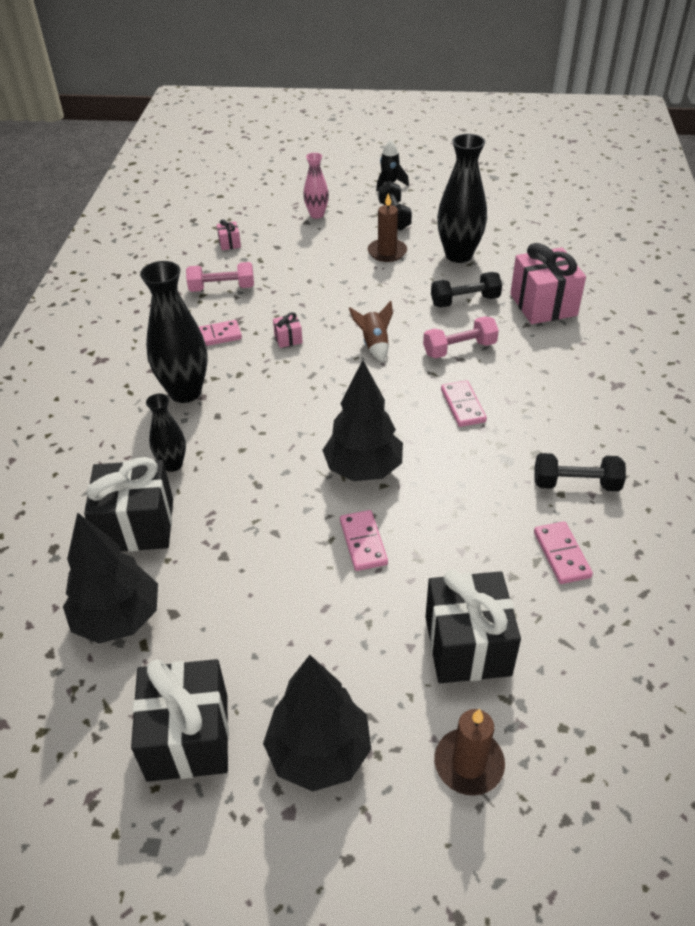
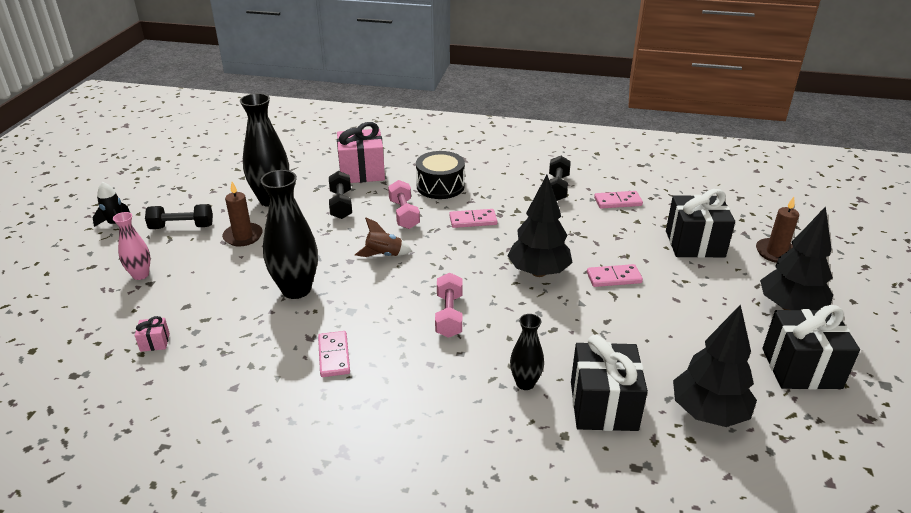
camera: 85 degrees left, 10 degrees down
(185, 392) = (420, 376): black vase -> black vase (296, 289)
(222, 288) = (245, 349): pink dumbbell -> pink dumbbell (449, 315)
(288, 339) = (357, 304): pink gift -> none
(535, 371) = (440, 186): none -> black drum

